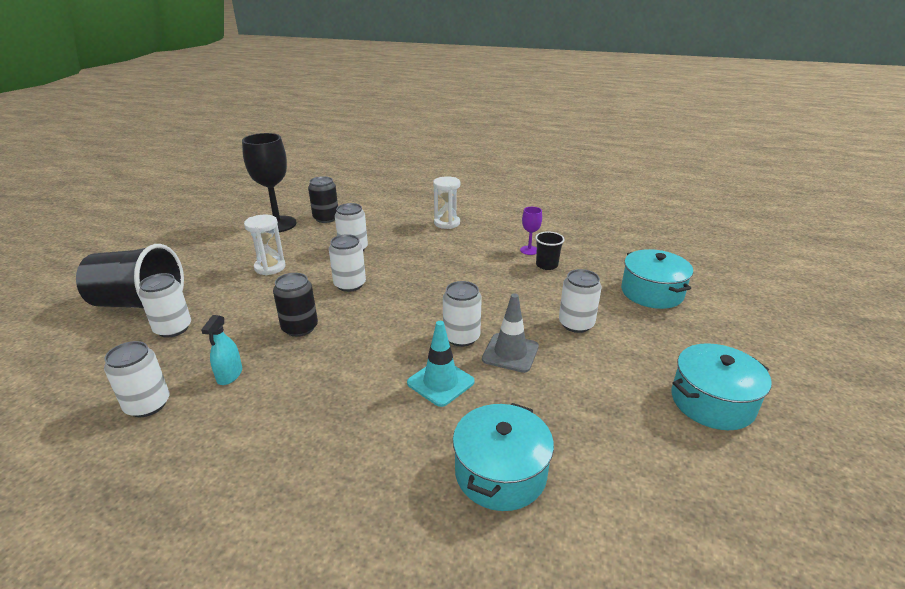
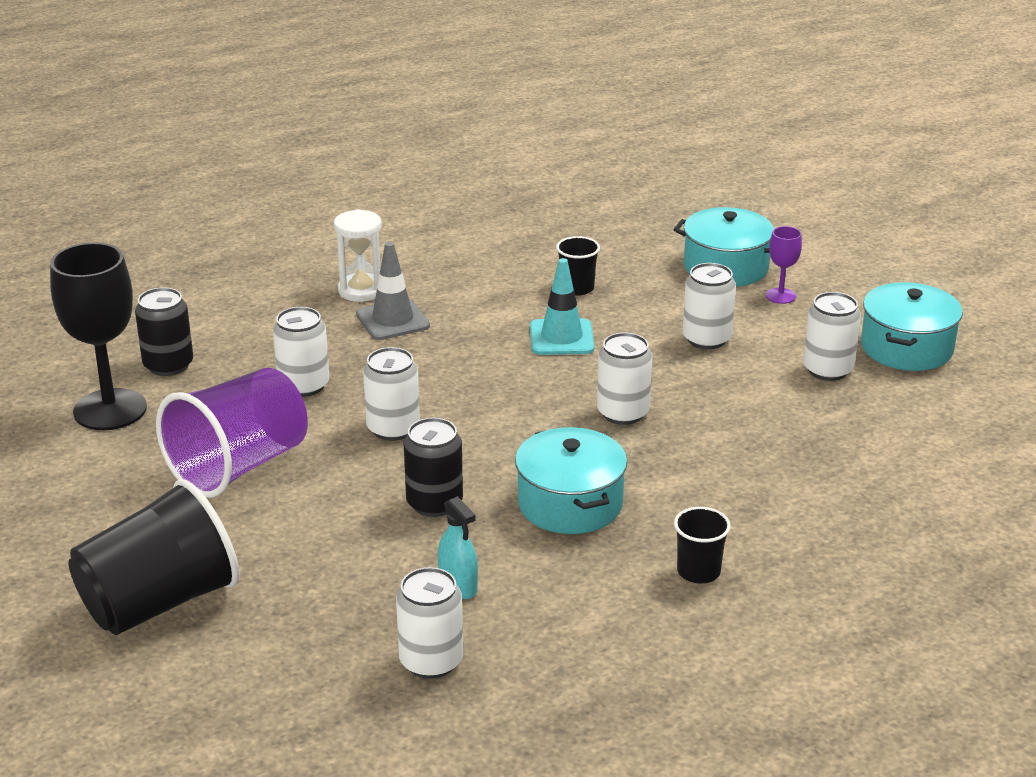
camera: 45 degrees left, 0 degrees up
(173, 328) = (279, 594): white can -> white can (827, 370)
(270, 267) = (239, 466): white hourglass -> purple cup
(337, 457) = (698, 571): none -> black cup
(440, 382) = (676, 463): turquoise traffic cone -> turquoise traffic cone (561, 338)
(500, 473) = (838, 496): turquoise pot -> turquoise pot (570, 503)
(510, 353) = (692, 401): grey traffic cone -> grey traffic cone (392, 320)
(529, 250) = (527, 279): purple goblet -> purple goblet (780, 296)

